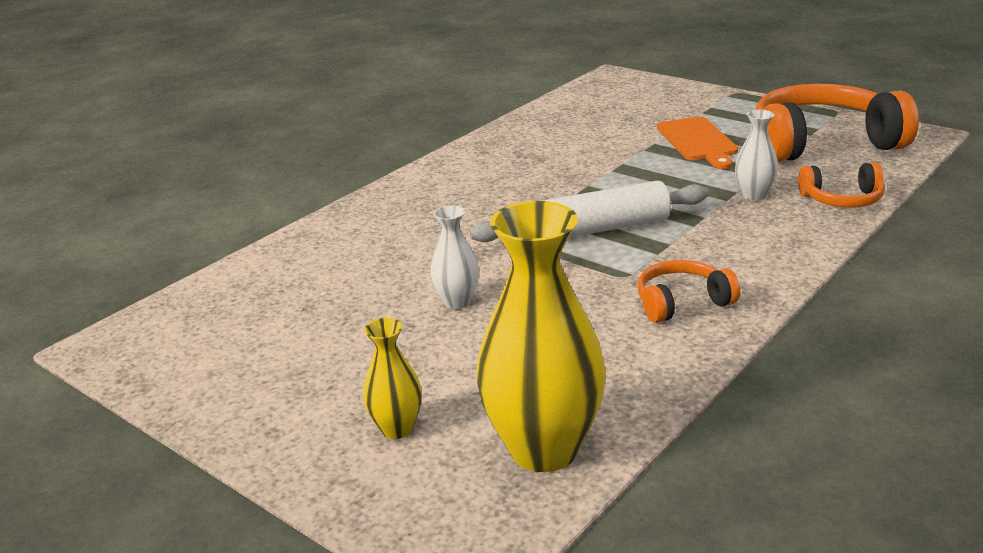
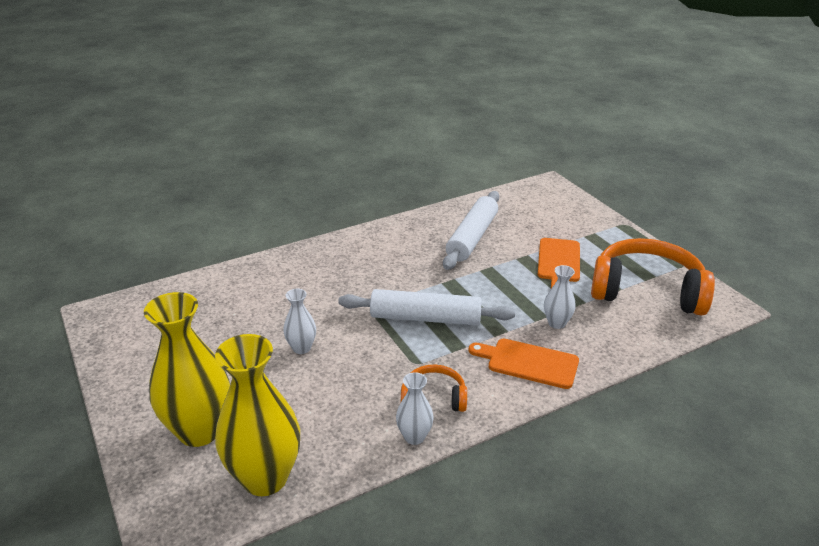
camera: 20 degrees right, 5 degrees up
(397, 428) = (199, 431): yellow vase -> yellow vase, size x2.05
(570, 143) = (472, 237): none -> white rolling pin
(697, 347) = (414, 437): none -> white vase
(760, 239) = (528, 363): none -> orange cutting board
(842, 199) = (616, 347): orange headphones -> none

